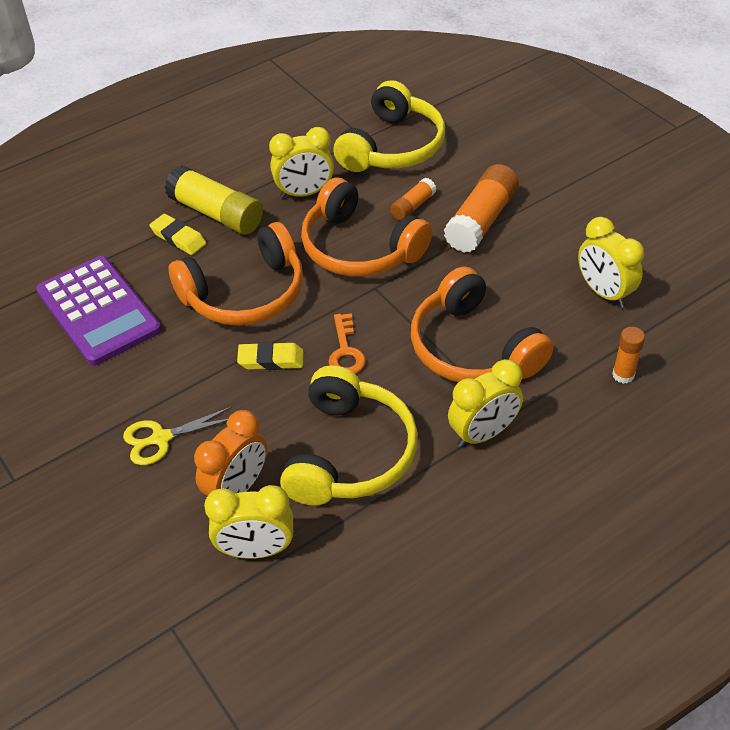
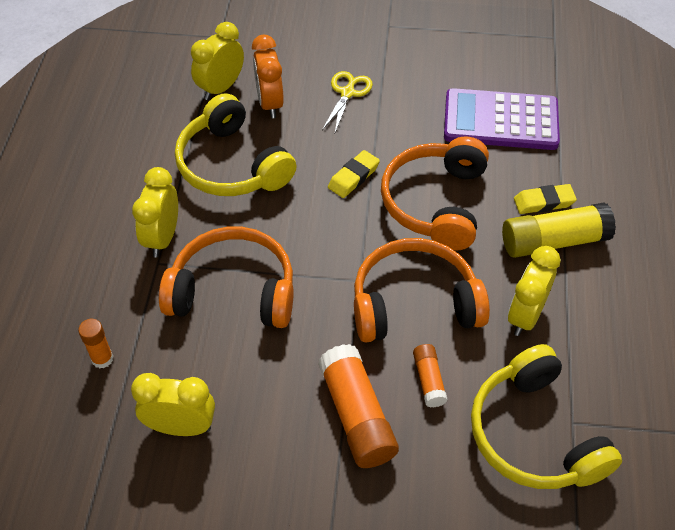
camera: 130 degrees right, 5 degrees up
(346, 351) = (315, 219): orange key -> none

